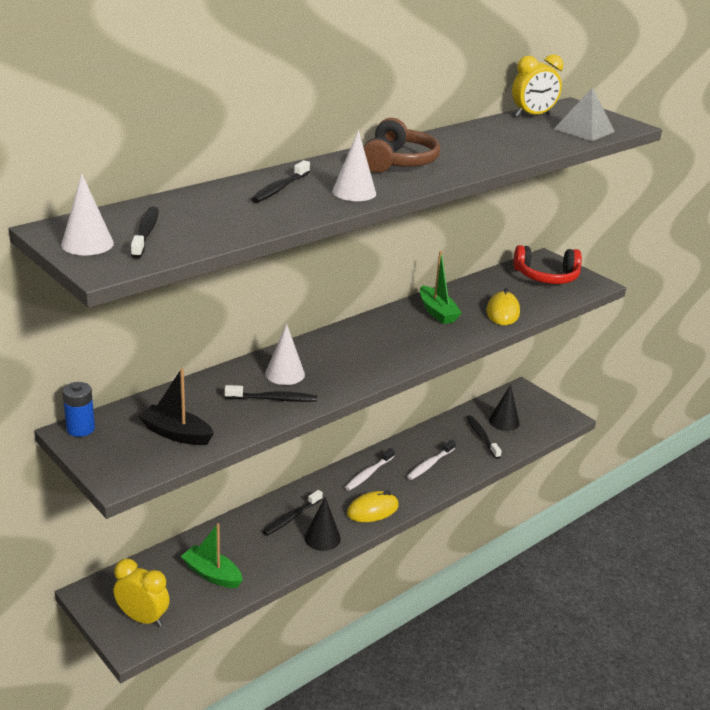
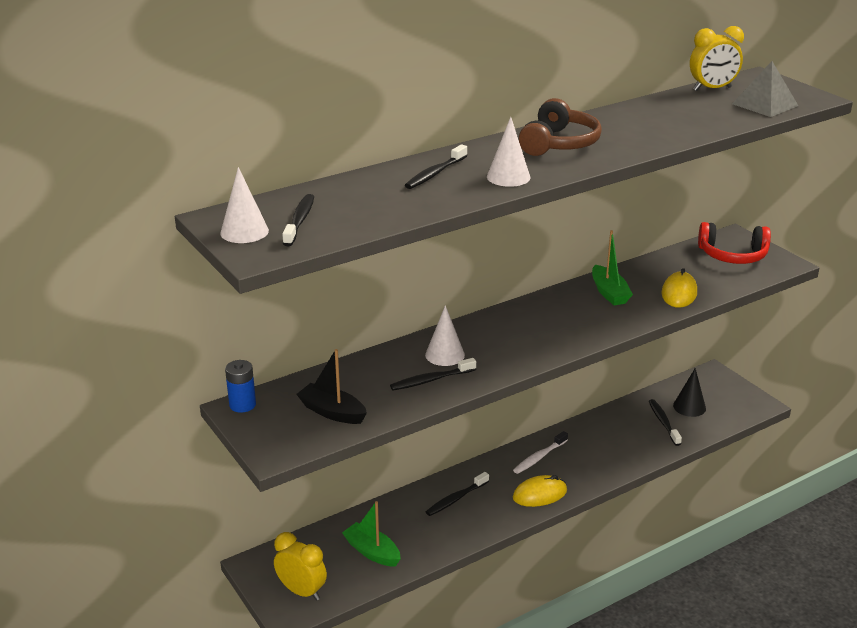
camera: 10 degrees right, 0 degrees up
(273, 399) = (431, 380): black toothbrush -> black toothbrush turned 150 degrees clockwise
(322, 538) = (485, 521): black cone -> none
(430, 464) = (604, 450): white toothbrush -> none

